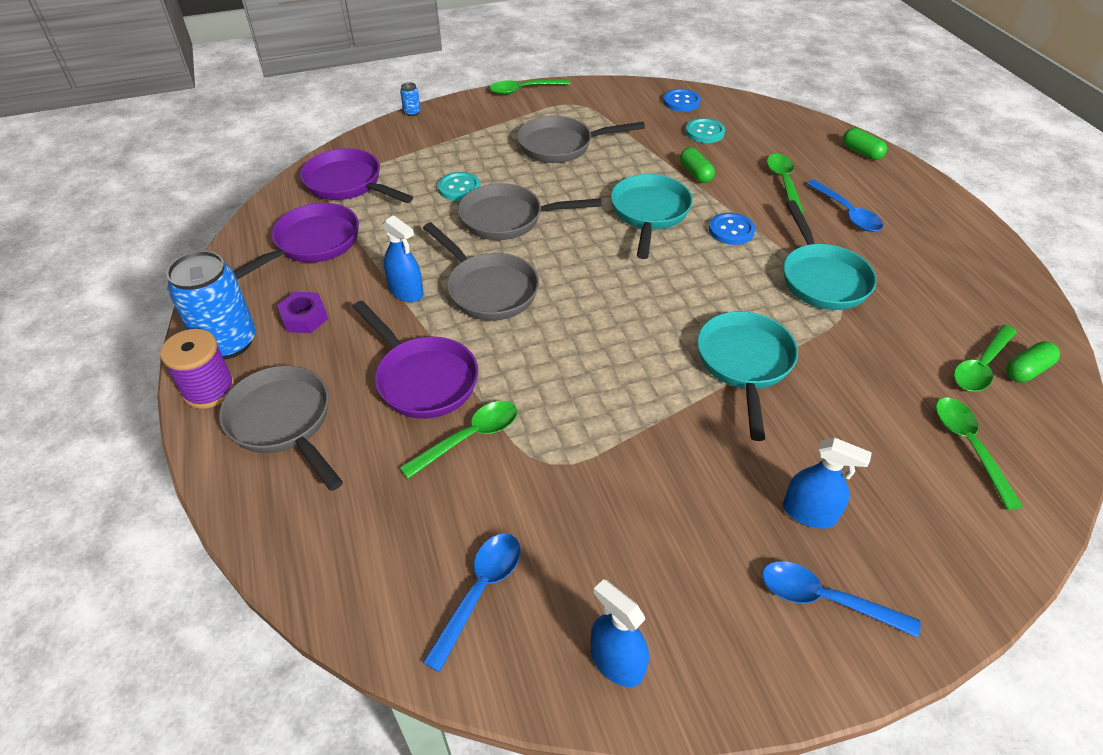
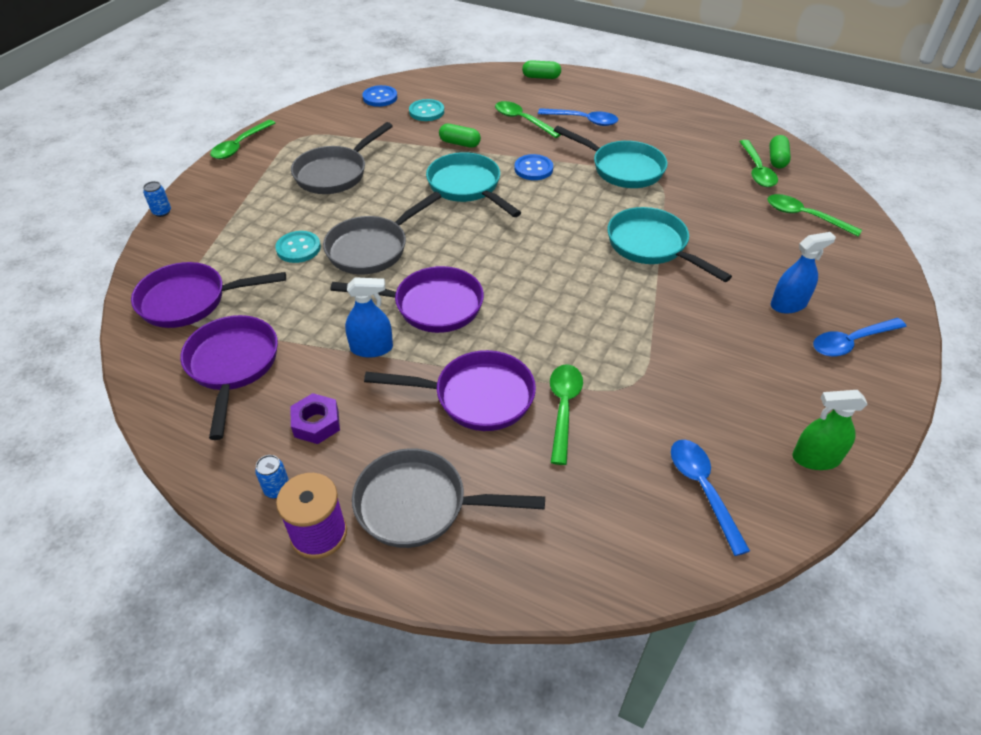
camera: 45 degrees left, 0 degrees up
(228, 342) = (277, 489): blue can -> blue can, size x0.40
(488, 289) = (431, 306): grey pan -> purple pan
(616, 662) = (816, 458): blue spray bottle -> green spray bottle

